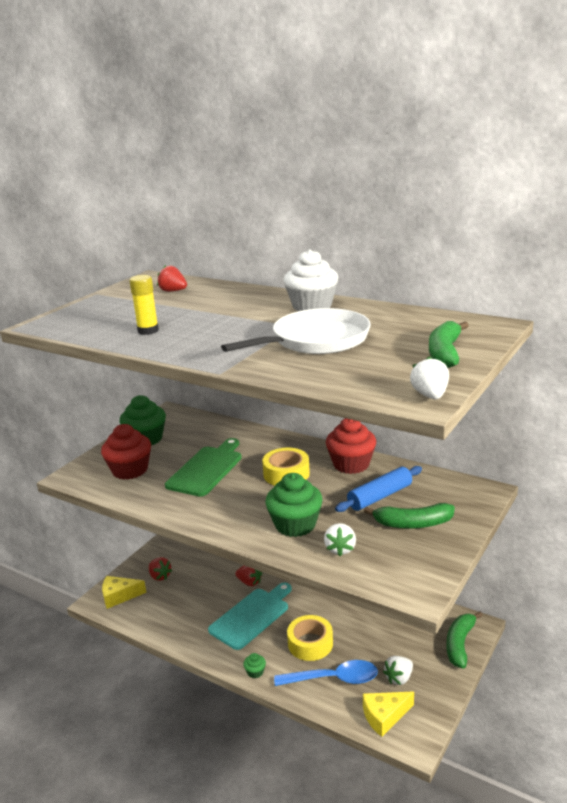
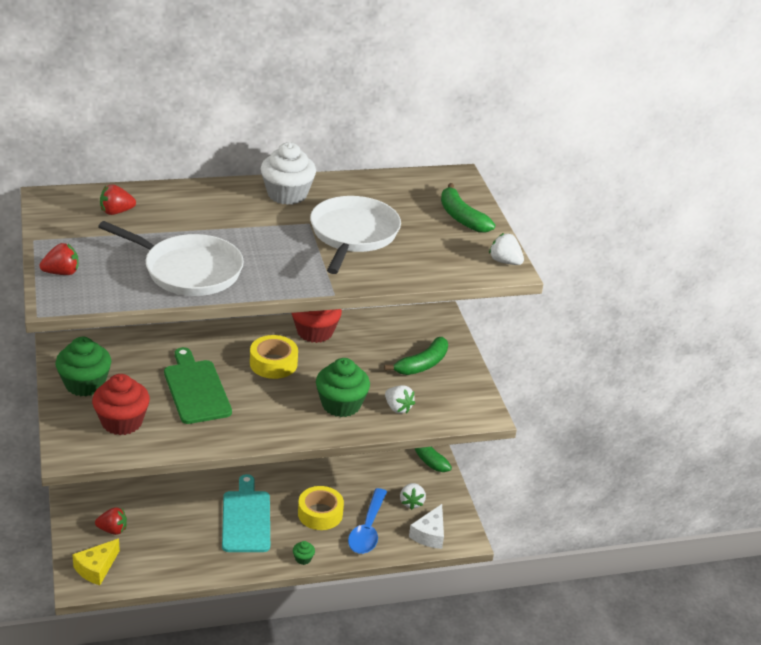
camera: 50 degrees left, 10 degrees up
(148, 331) = (189, 270): yellow glue stick -> white pan
(249, 582) = (208, 491): red strawberry -> red strawberry (62, 273)
(334, 679) = (367, 529): blue spoon -> blue spoon turned 150 degrees clockwise
(380, 497) = (373, 352): blue rolling pin -> none
(384, 716) = (430, 534): yellow cheese -> white cheese

